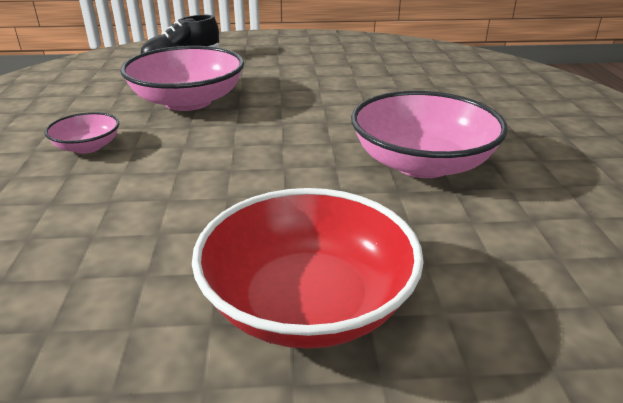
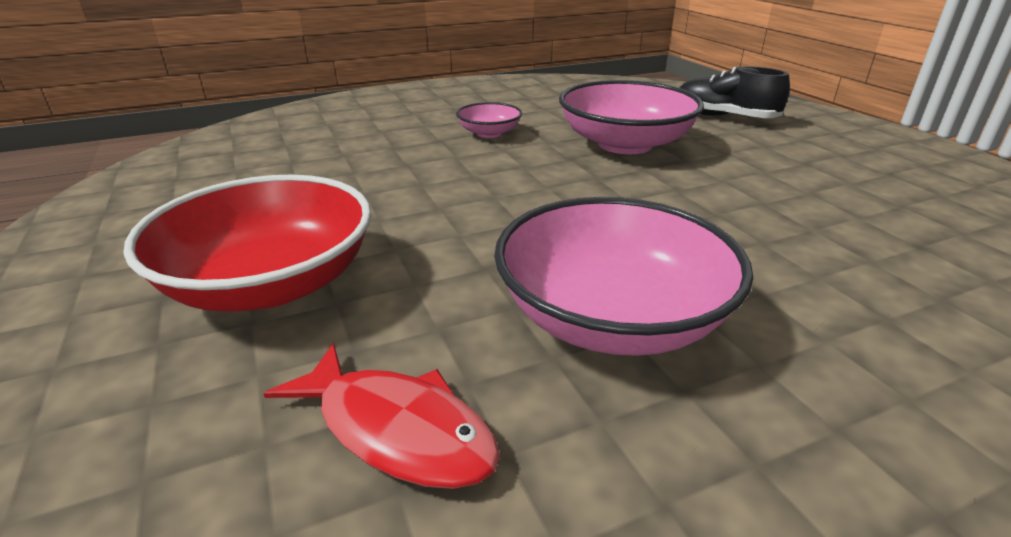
camera: 70 degrees right, 0 degrees up
(511, 252) = (397, 430): none -> red fish

